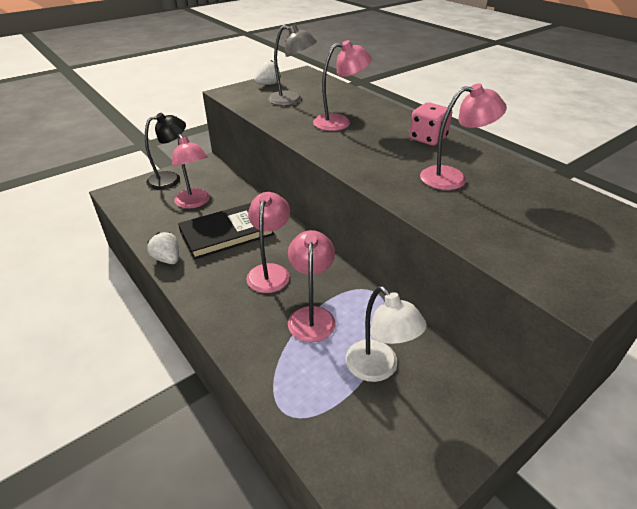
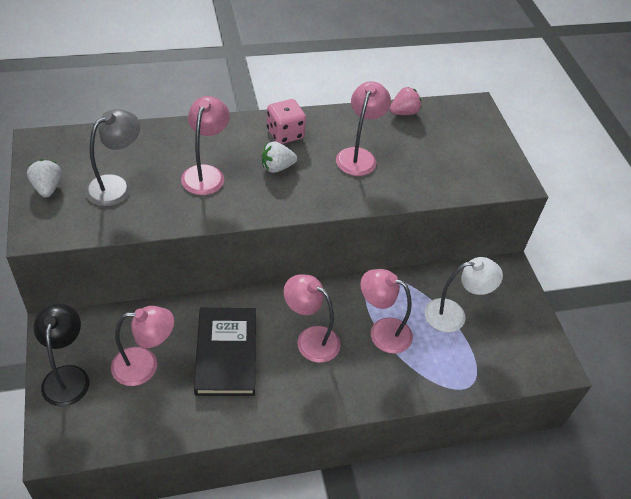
camera: 70 degrees left, 10 degrees up
(167, 259) = (239, 419): white strawberry -> white strawberry (277, 167)
(556, 187) = (404, 112): none -> pink strawberry

